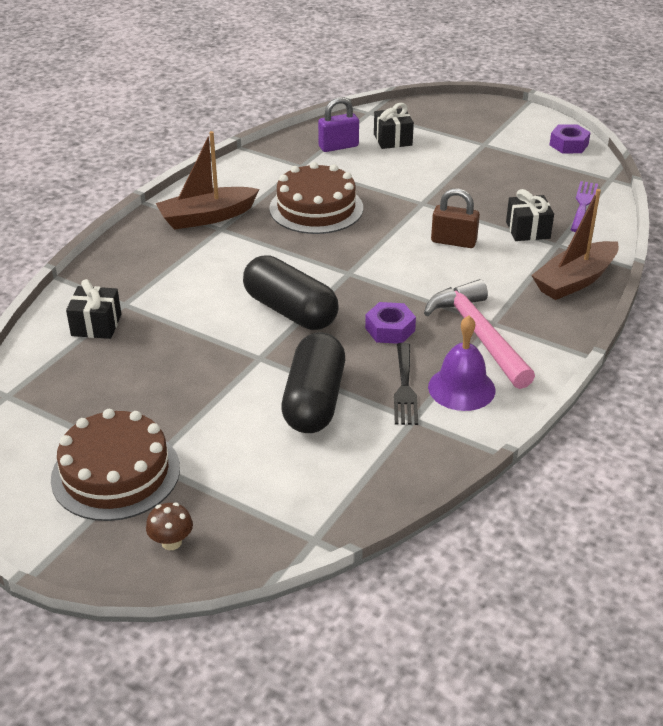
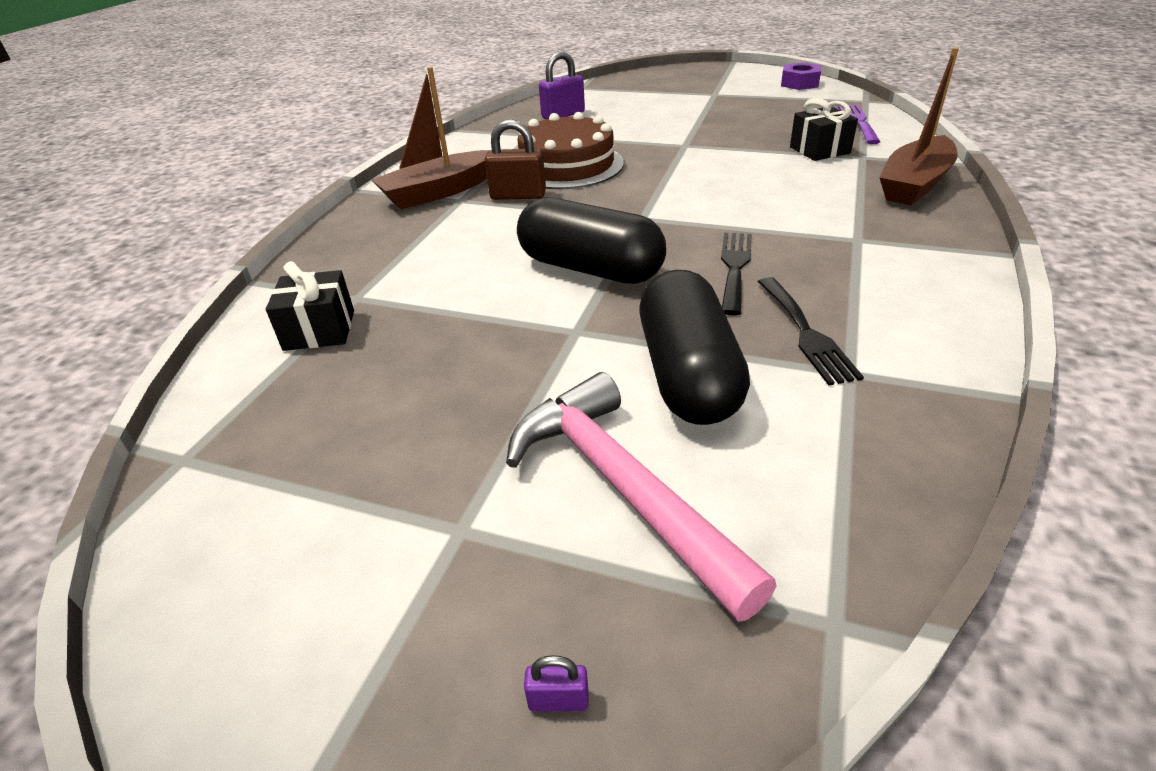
camera: 10 degrees left, 0 degrees up
(116, 473) = (402, 564): brown cake -> none
(171, 542) = (558, 700): brown mushroom -> purple padlock
(390, 329) = (734, 267): purple nut -> black fork
(392, 140) = (618, 103): black gift -> none
(453, 241) = (746, 171): brown padlock -> brown padlock (518, 195)
(461, 388) = (883, 319): purple bell -> none
(478, 335) = (852, 254): pink hammer -> pink hammer (622, 487)

